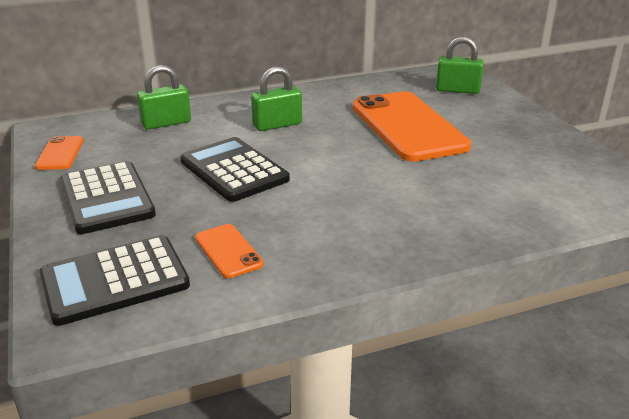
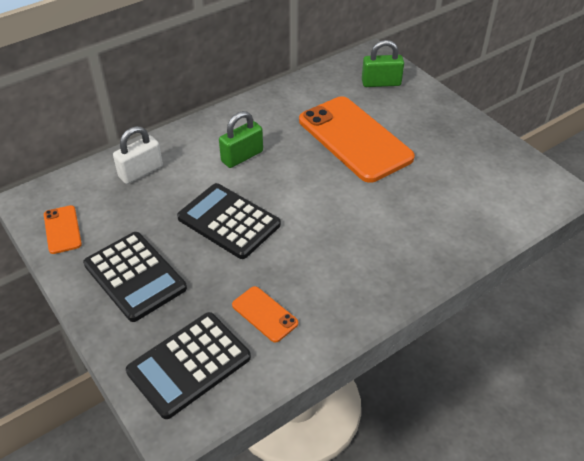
camera: 15 degrees left, 15 degrees up
(166, 123) = (141, 172): green padlock -> white padlock

